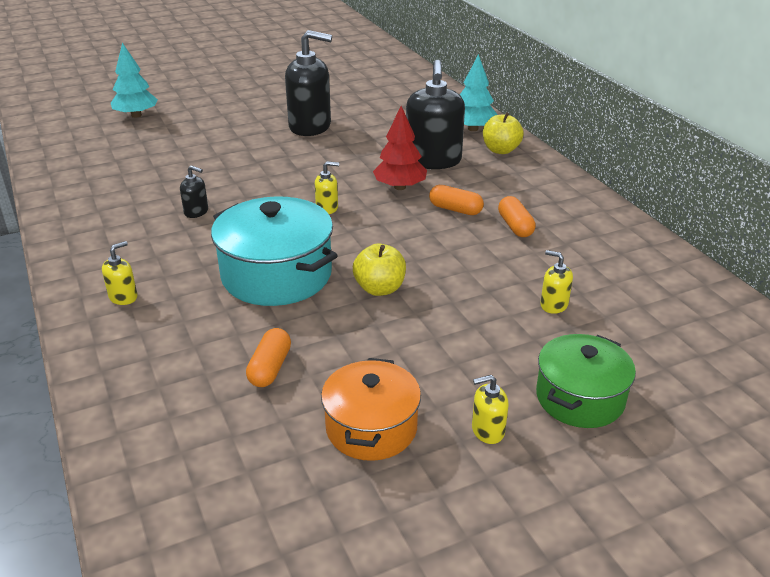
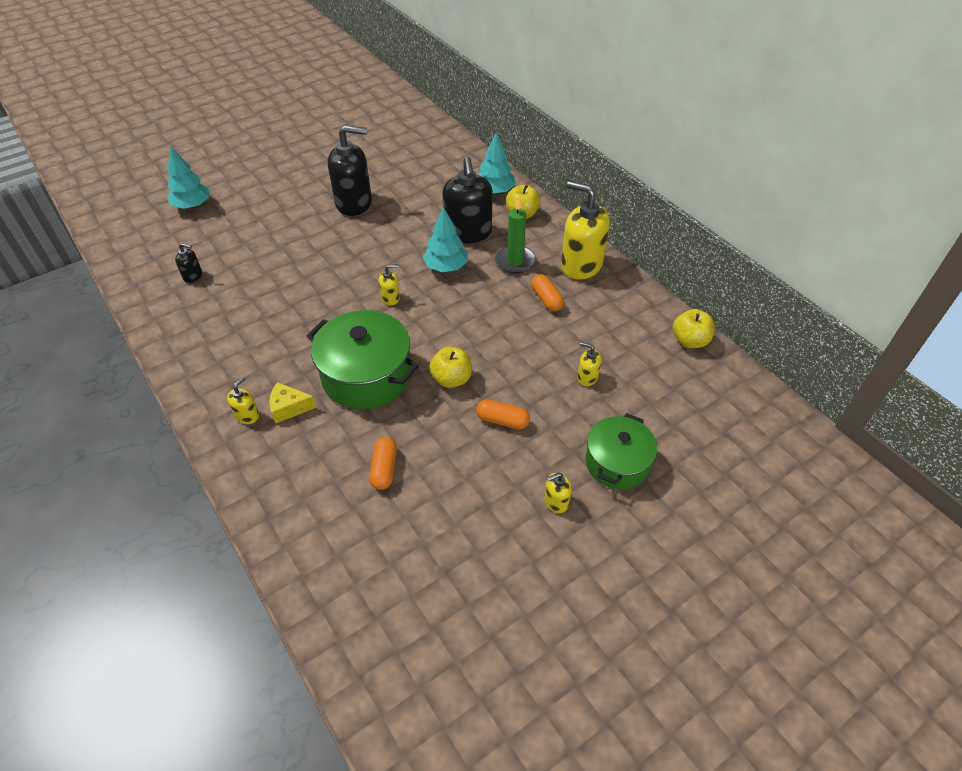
camera: 10 degrees left, 15 degrees up
(175, 295) = (289, 408): none -> yellow cheese
(196, 212) = (281, 315): black soap dispenser -> black soap dispenser (193, 276)
(276, 275) = (366, 376): turquoise pot -> green pot
(371, 428) = (472, 512): orange pot -> none
(400, 187) = (446, 267): red tree -> turquoise tree
(455, 209) = (496, 286): orange capsule -> orange capsule (502, 420)
(483, 189) = (515, 261): none -> green candle
(564, 199) = (581, 265): none -> yellow soap dispenser
(696, 283) = (689, 341): none -> yellow apple

